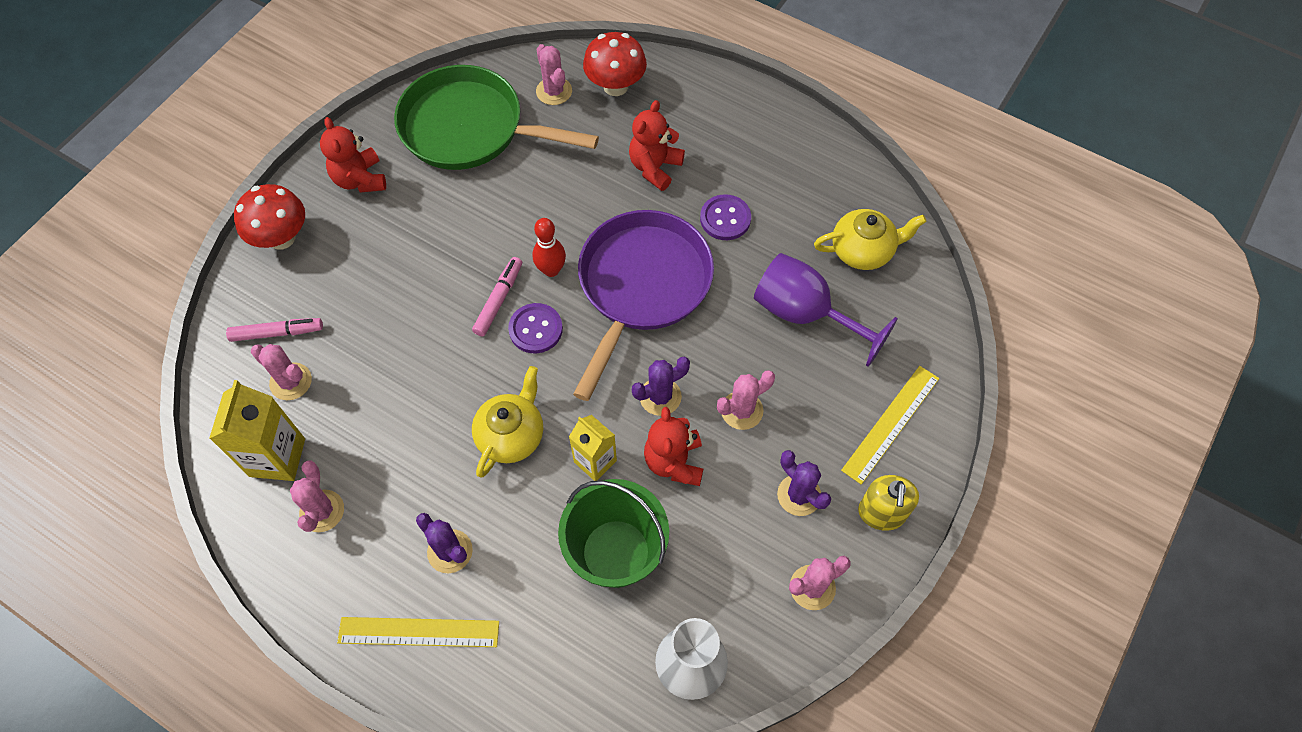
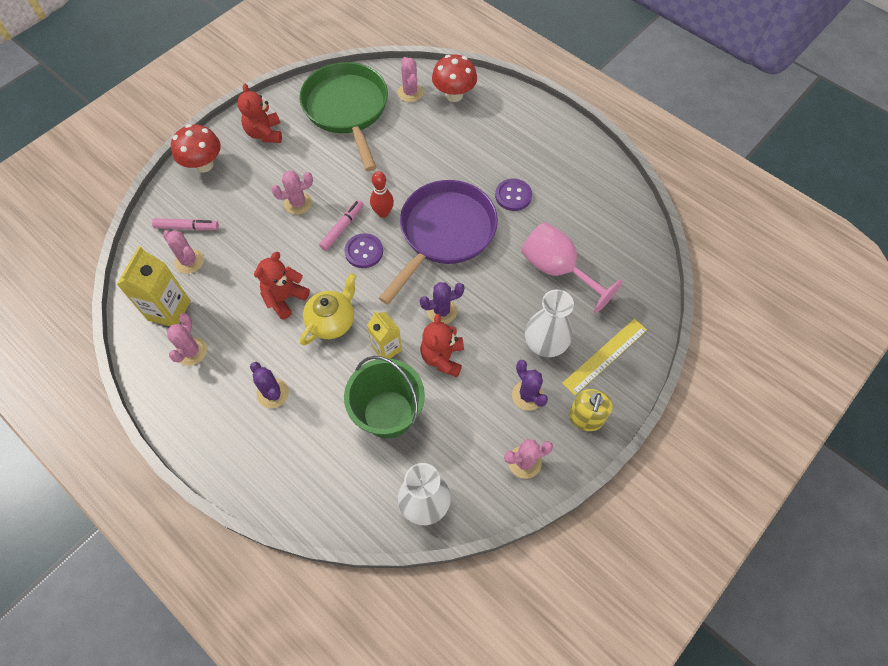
camera: 10 degrees right, 0 degrees up
(418, 632) = (239, 445): yellow ruler -> none
(470, 128) = (347, 110): green pan -> green pan turned 45 degrees clockwise
(655, 167) = (470, 154): red teddy bear -> red teddy bear (285, 298)
(741, 410) = (498, 330): pink cactus -> pink cactus (298, 203)
(805, 314) = (558, 270): purple goblet -> pink goblet
(808, 418) = (545, 343): none -> white vase
(863, 250) = (608, 232): yellow teapot -> none

